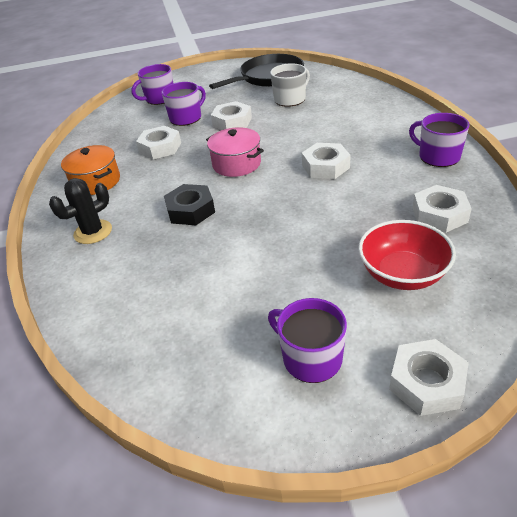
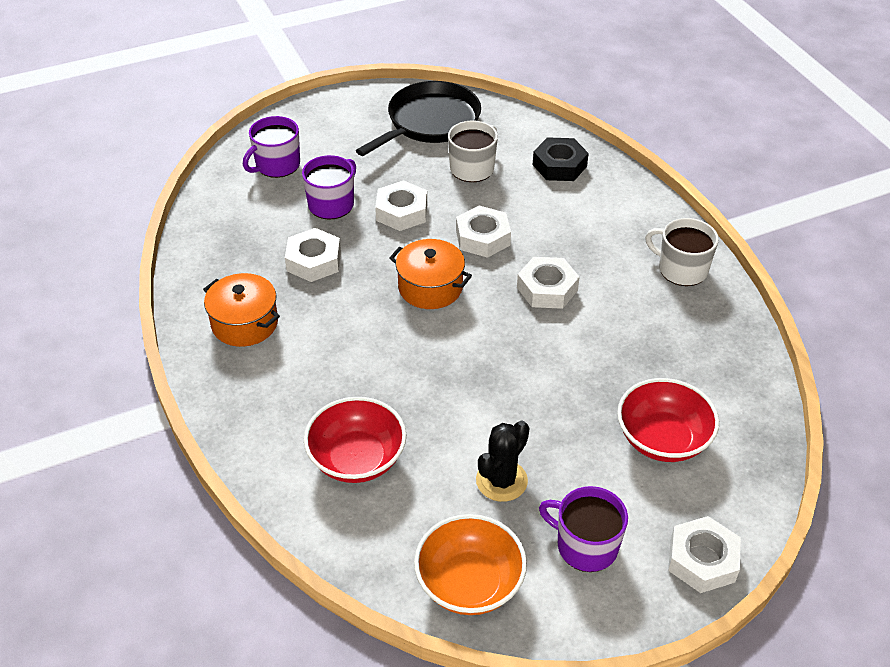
camera: 15 degrees left, 5 degrees up
(93, 232) = (276, 404): black cactus -> black cactus (501, 481)
(136, 273) = (357, 459): none -> red bowl
(190, 210) = (393, 364): black nut -> black nut (559, 165)
(192, 381) = (469, 583): none -> orange bowl
(236, 164) = (430, 287): pink pot -> orange pot
(438, 156) = (681, 269): purple mug -> white mug
(439, 215) = (692, 357): white nut -> white nut (482, 238)

